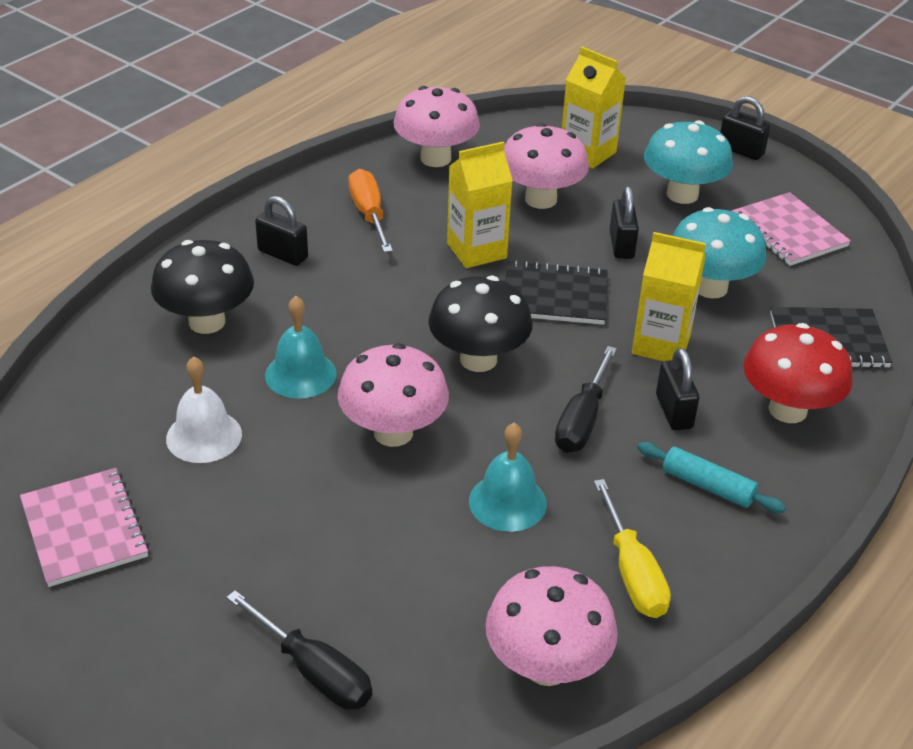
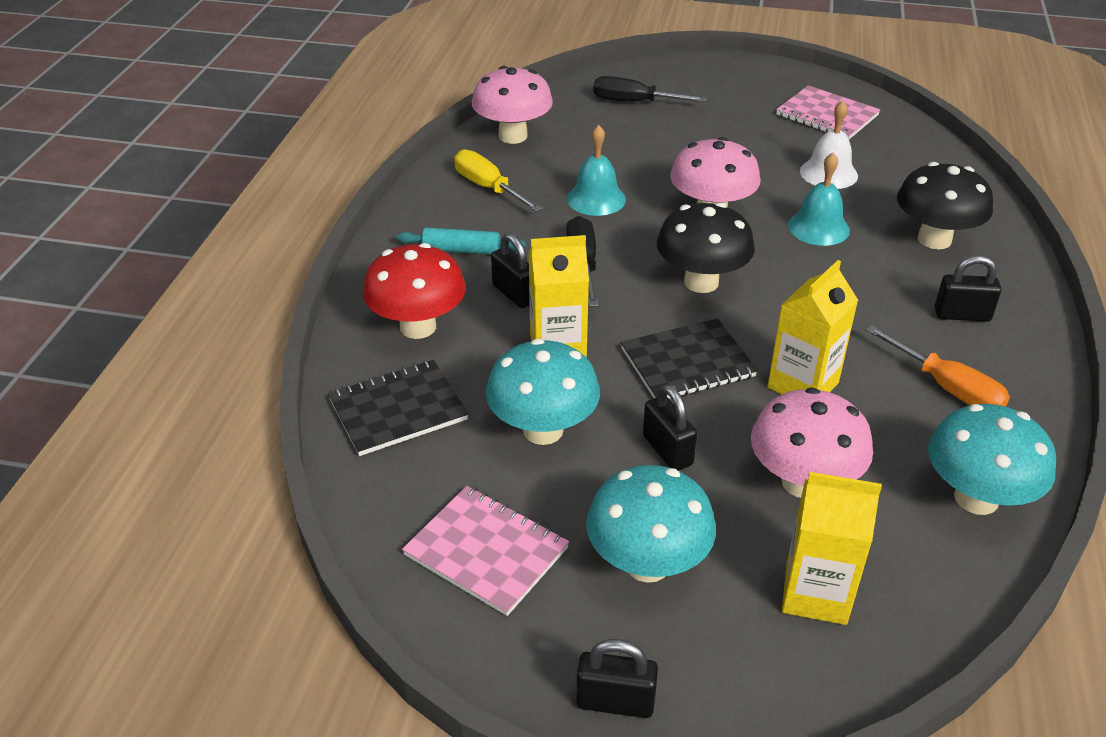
camera: 155 degrees right, 0 degrees up
(435, 158) = (976, 498): pink mushroom -> turquoise mushroom

